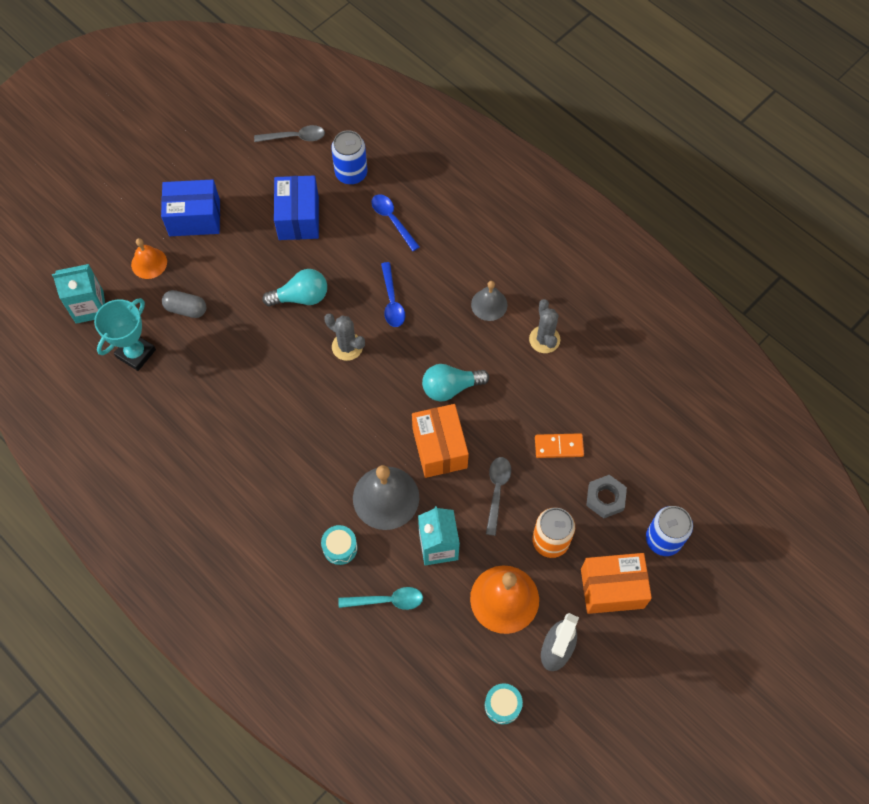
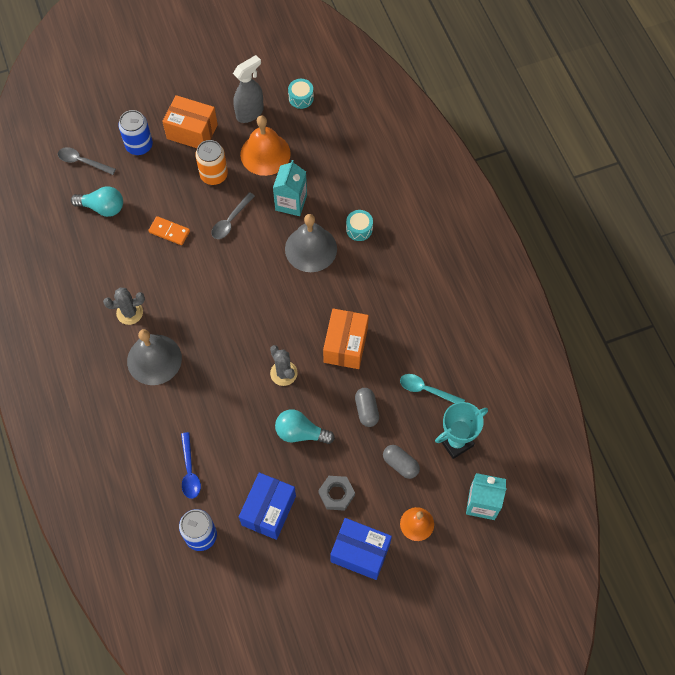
camera: 155 degrees left, 0 degrees up
(242, 346) = (366, 410): none -> grey capsule
(295, 137) = (232, 600): grey spoon -> grey spoon (82, 161)
(387, 600) = (343, 184): turquoise spoon -> turquoise spoon (426, 390)
(392, 301) = (229, 396): blue spoon -> none
(439, 448) = (254, 266): orange box -> orange box (345, 345)
(450, 387) = (222, 306): turquoise light bulb -> turquoise light bulb (102, 207)
(489, 304) = (154, 359): grey bell -> grey bell, size x1.70
(544, 339) = (129, 313): grey cactus -> grey cactus turned 60 degrees clockwise
(605, 498) = (160, 185): grey nut -> grey nut (336, 494)

